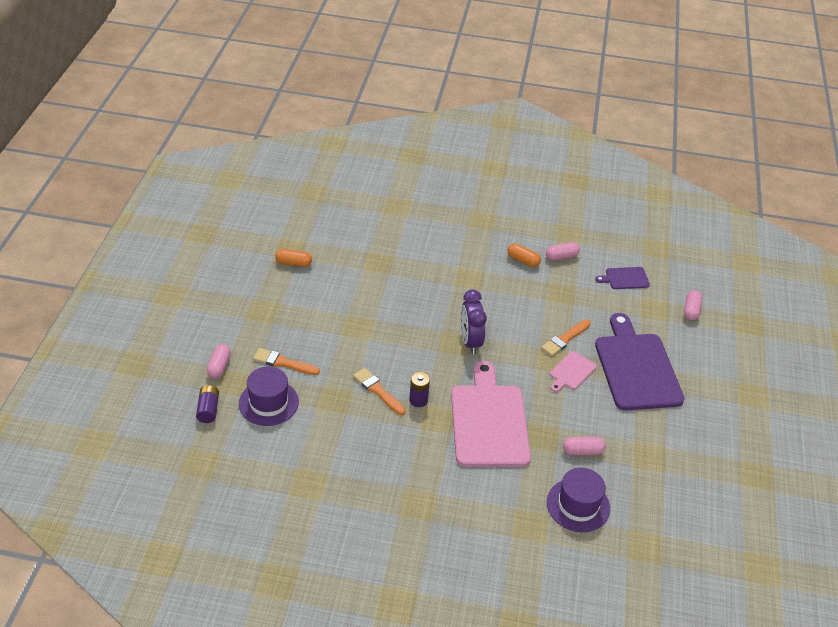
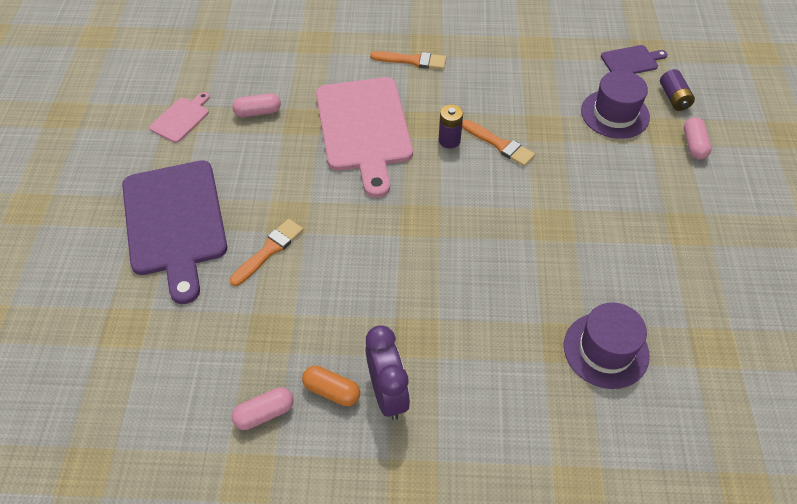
camera: 175 degrees right, 10 degrees up
(283, 363) = (623, 161): orange brush -> orange brush (412, 61)
(293, 263) = (691, 316): orange capsule -> none
(470, 341) = (399, 226): purple clock -> purple clock (387, 394)
(571, 372) = (263, 203): pink cutting board -> pink cutting board (181, 118)
(578, 505) = (267, 63): purple hat -> purple hat (606, 350)
(625, 278) = (159, 382): purple cutting board -> purple cutting board (631, 61)
(691, 310) = (66, 333): pink capsule -> none

